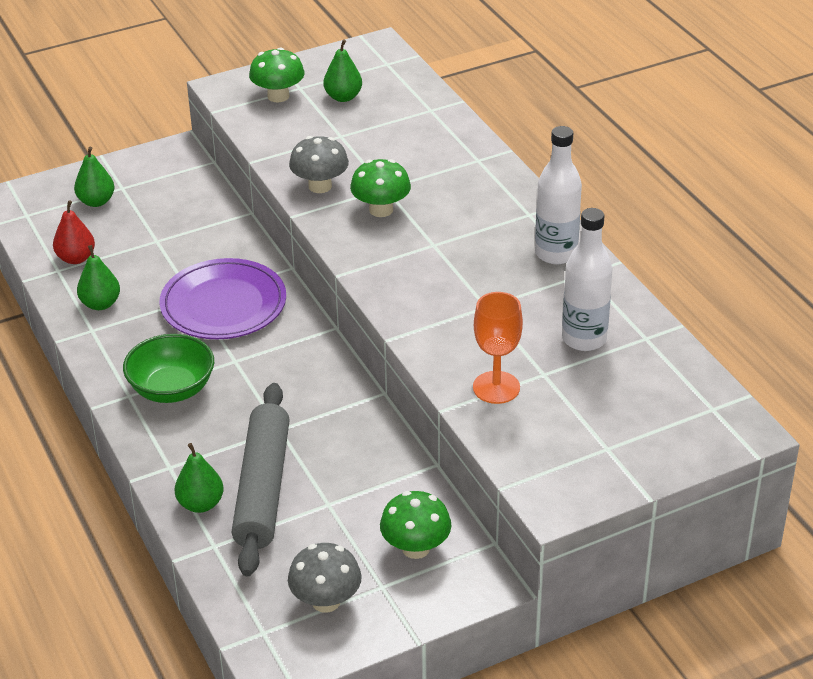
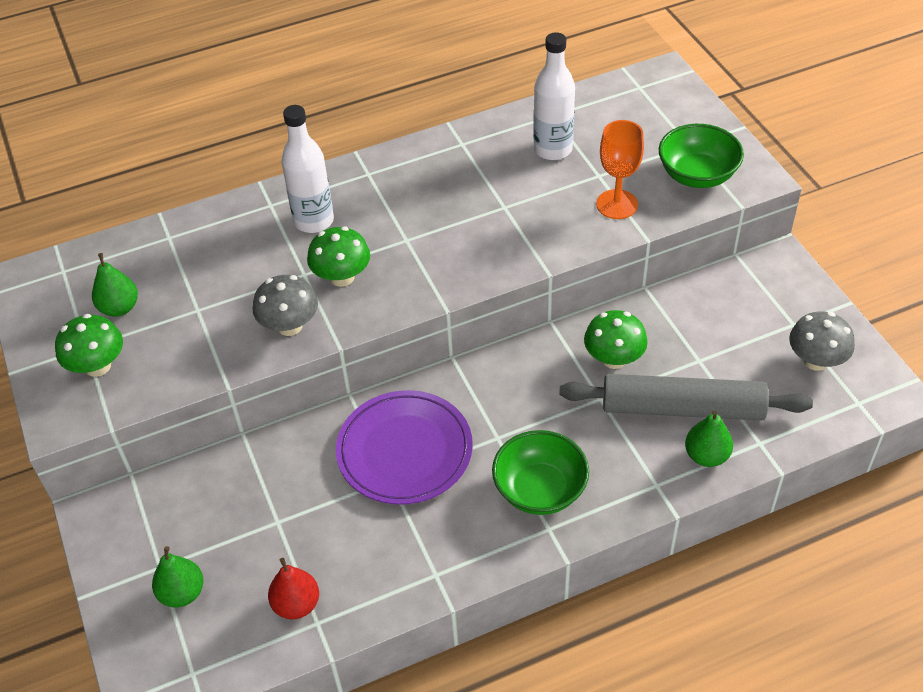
camera: 85 degrees left, 10 degrees up
(100, 304) = (389, 569): green pear -> none
(415, 548) = (747, 302): green mushroom -> green mushroom (613, 359)
(552, 453) = (697, 175): none -> green bowl
(556, 253) = (431, 159): white bottle -> white bottle (314, 221)

